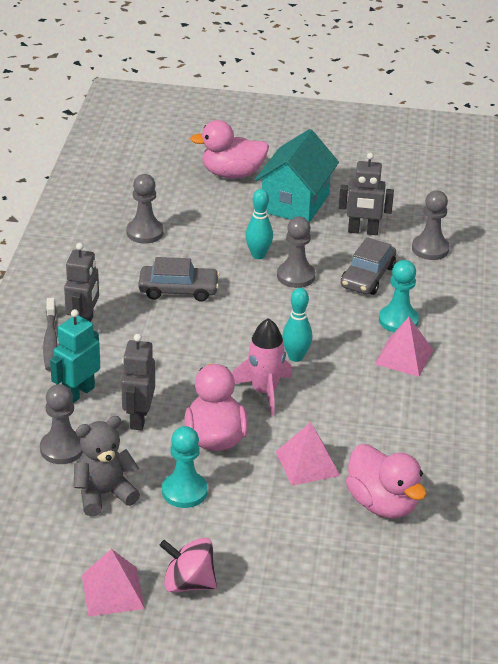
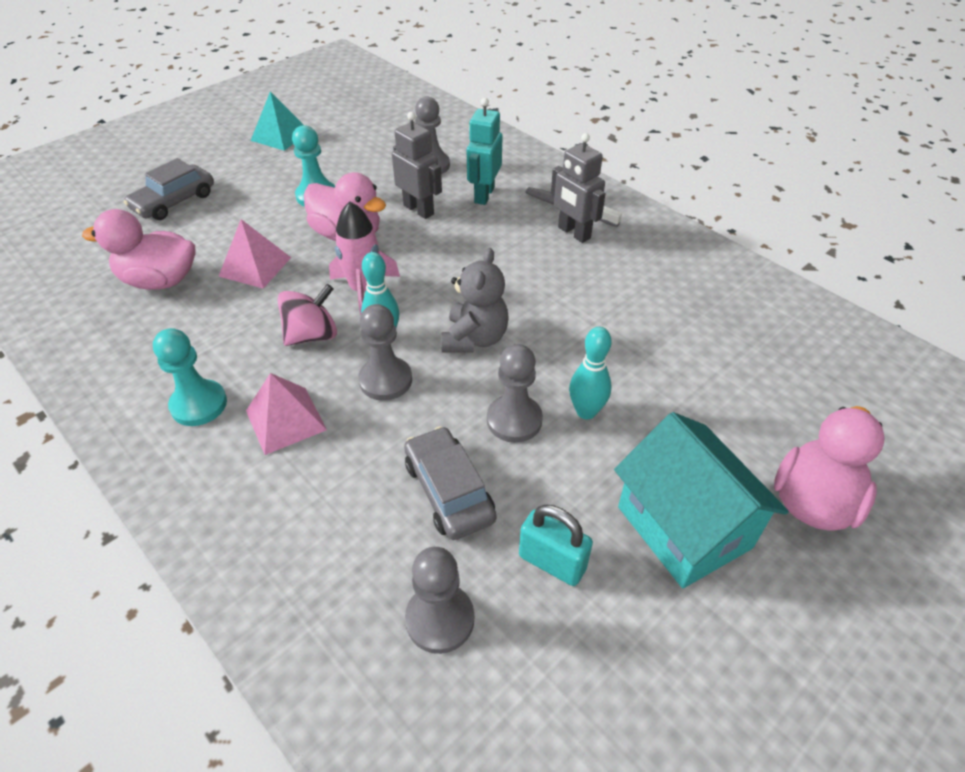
camera: 130 degrees right, 10 degrees up
(78, 393) = (484, 195): turquoise robot -> turquoise robot turned 150 degrees counterclockwise
(104, 494) = (363, 164): grey teddy bear -> grey teddy bear (474, 339)
(112, 591) = (280, 135): pink pyramid -> turquoise pyramid
(145, 232) = (709, 341): grey pawn -> grey pawn (385, 380)
(178, 290) = (574, 313): grey car -> grey car (174, 201)
(188, 583) = (241, 162): pink spinning top -> pink spinning top (312, 335)
(363, 231) = (552, 562): grey robot -> turquoise padlock
(398, 320) = (342, 460): turquoise pawn -> turquoise pawn (199, 404)

